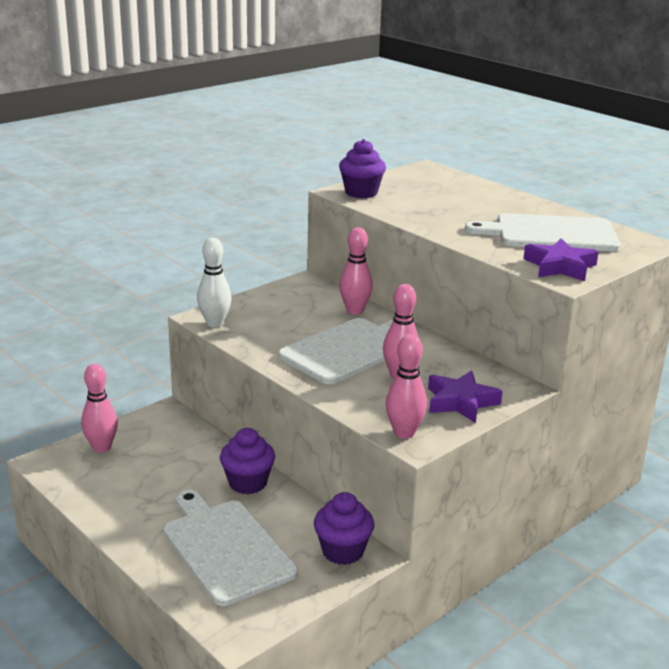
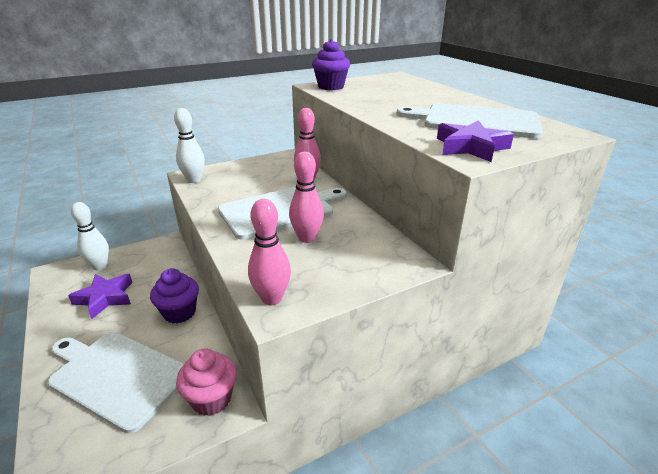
camera: 15 degrees right, 5 degrees up
(101, 447) = (99, 266): pink bowling pin -> white bowling pin
(226, 548) = (117, 376): white cutting board -> white cutting board turned 45 degrees counterclockwise
(342, 551) = (211, 399): purple cupcake -> pink cupcake
(460, 402) = (347, 271): purple star -> purple star (105, 298)

